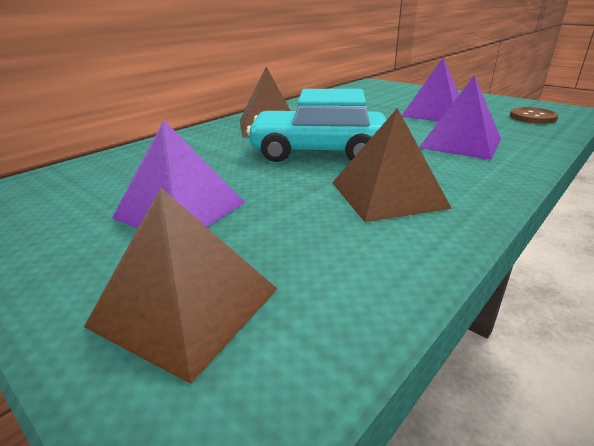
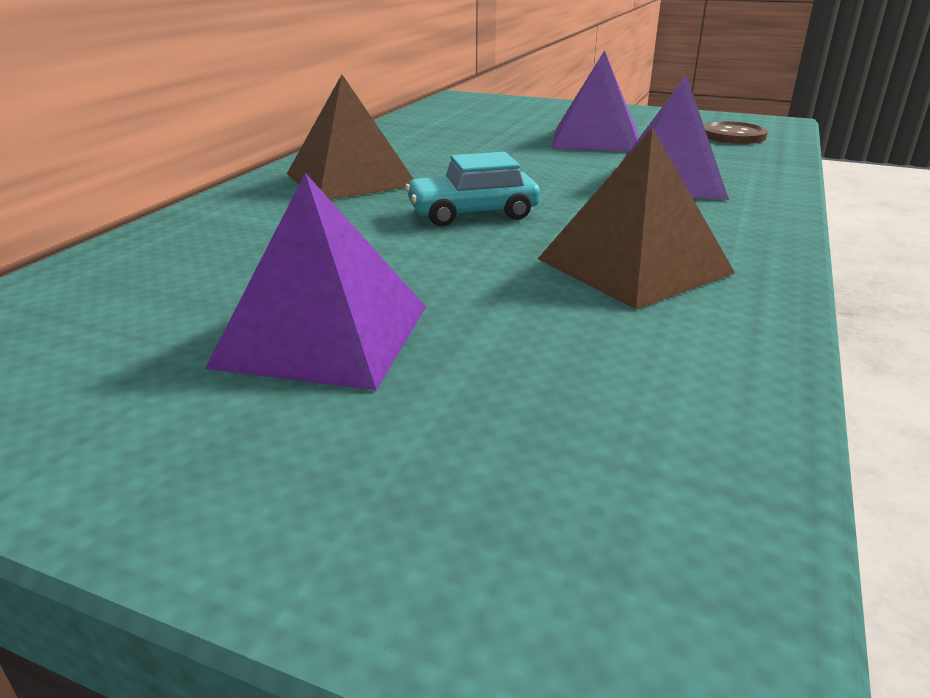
camera: 20 degrees left, 0 degrees up
(185, 306) = (480, 480): brown pyramid -> none
(318, 151) = (472, 213): turquoise car -> turquoise car, size x0.57

